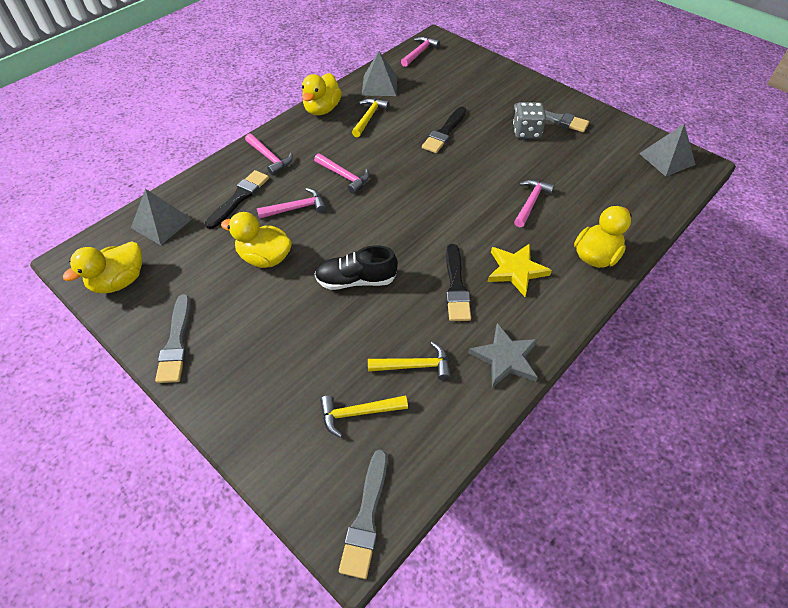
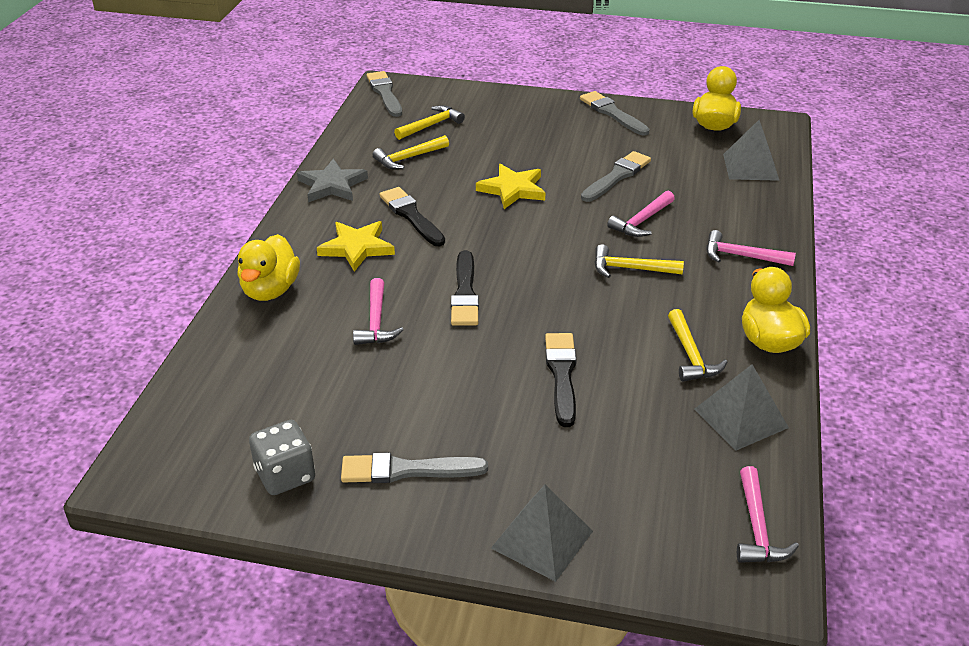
camera: 150 degrees right, 15 degrees down
(239, 198) = (712, 209): black brush -> black brush (465, 293)
(265, 258) = (617, 176): yellow duck -> grey brush
(344, 176) = (630, 269): pink hammer -> yellow hammer
(356, 280) = (512, 189): black shoe -> yellow star
(526, 132) = (438, 425): grey dice -> grey dice (285, 475)
(667, 159) = (188, 465): grey pyramid -> grey pyramid (542, 539)

